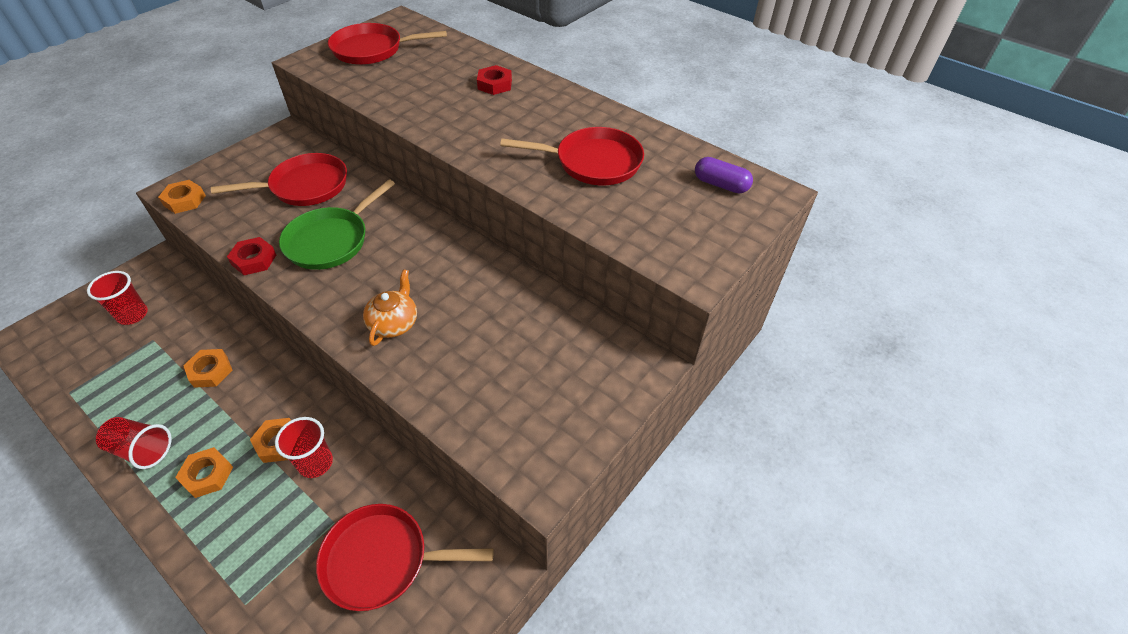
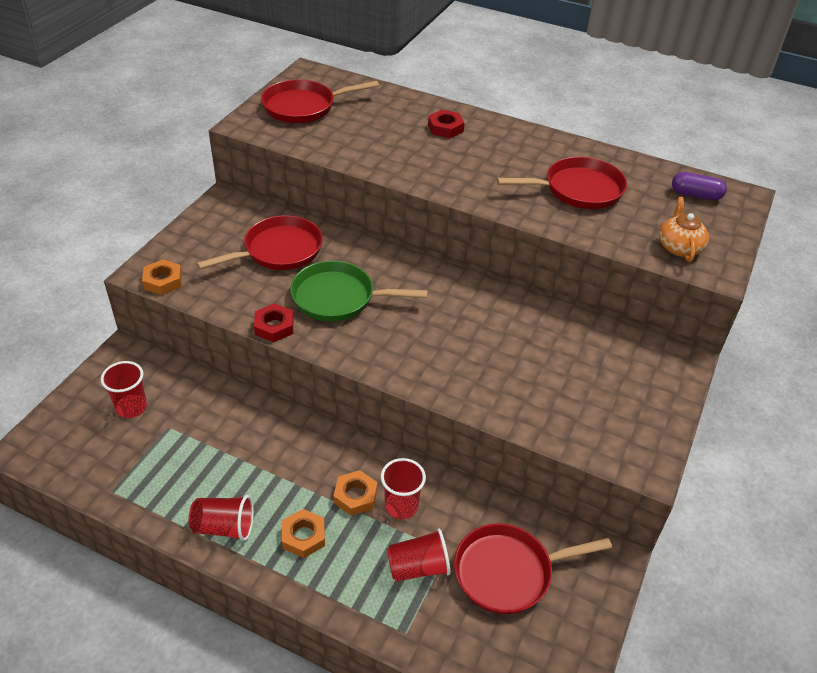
camera: 15 degrees left, 5 degrees down
(210, 371) = (248, 445): orange nut -> none
(296, 533) = (418, 567): none -> red cup
(331, 240) = (338, 297): green pan -> green pan turned 75 degrees clockwise
(394, 323) = (444, 361): orange teapot -> orange teapot (679, 247)

